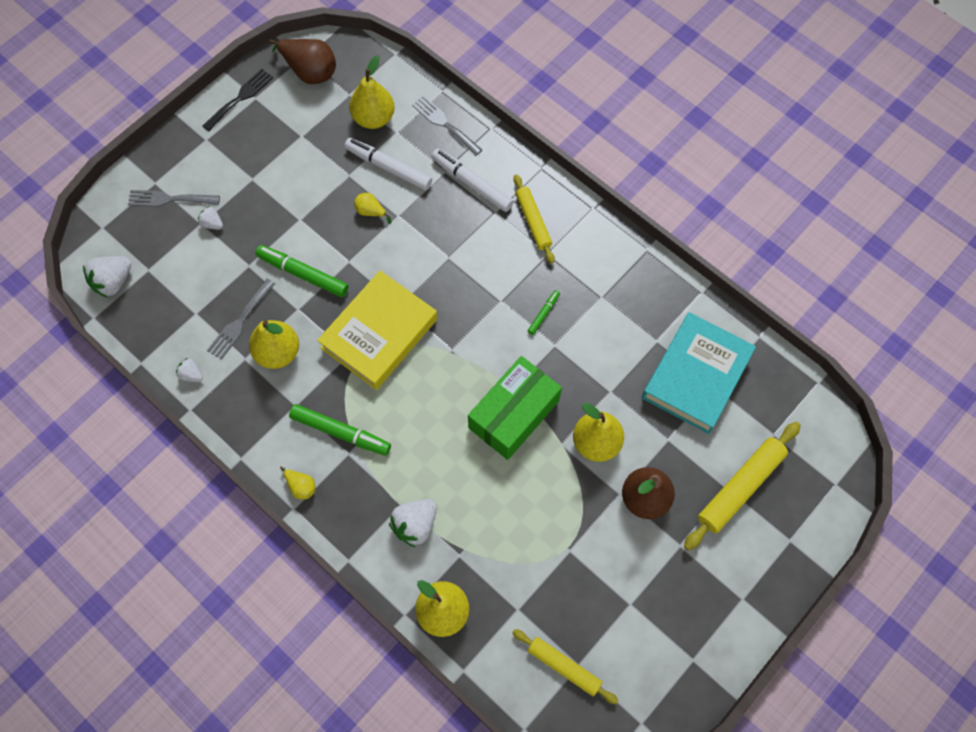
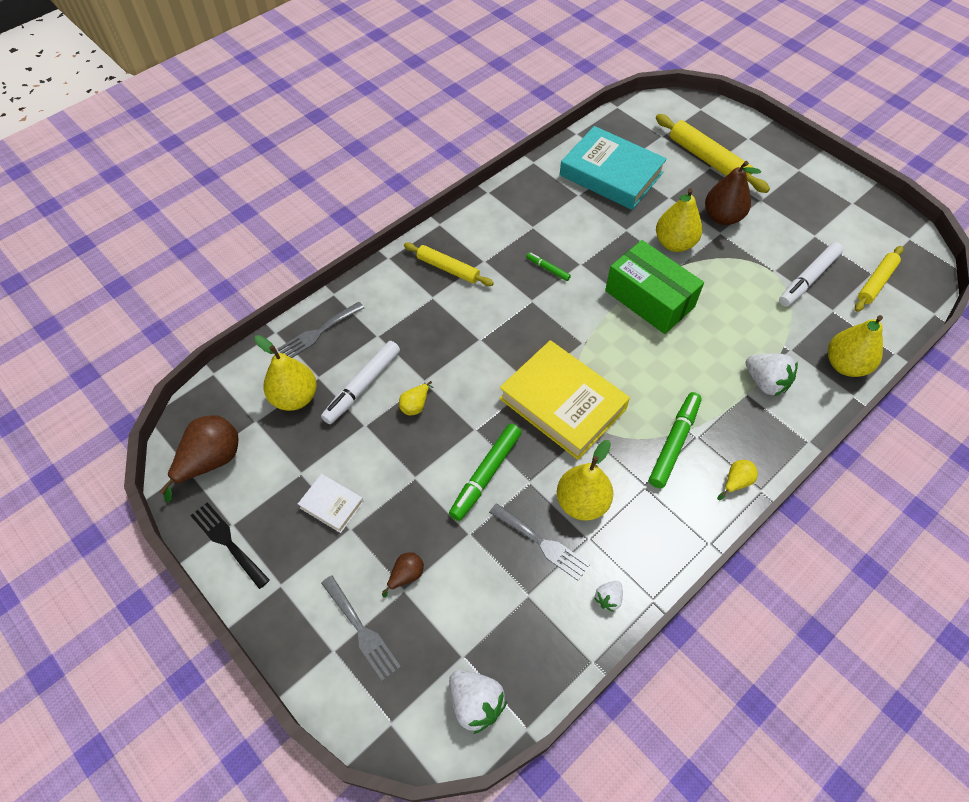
camera: 85 degrees left, 10 degrees down
(169, 199) = (361, 630): grey fork -> grey fork turned 45 degrees counterclockwise
(212, 224) = (406, 575): white strawberry -> brown pear
(272, 162) = (331, 505): none -> white book
(472, 183) = (396, 314): white marker -> white marker (808, 279)
(533, 222) = (448, 269): yellow rolling pin -> yellow rolling pin turned 45 degrees clockwise

